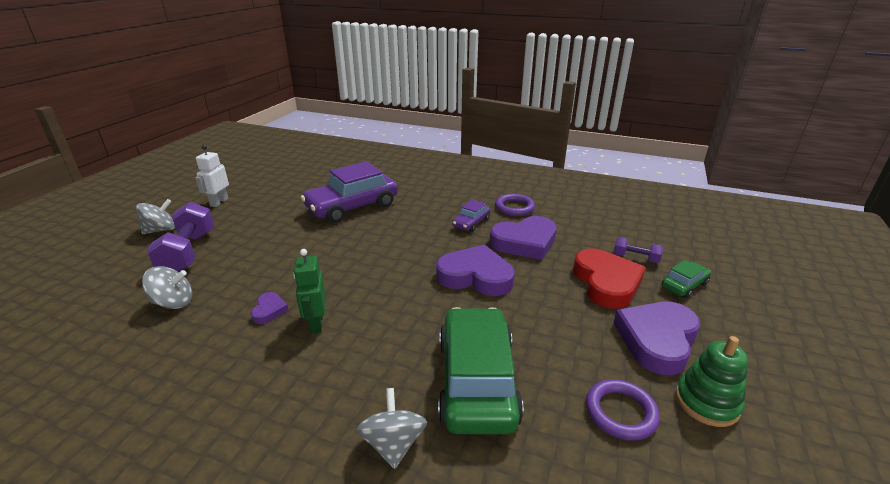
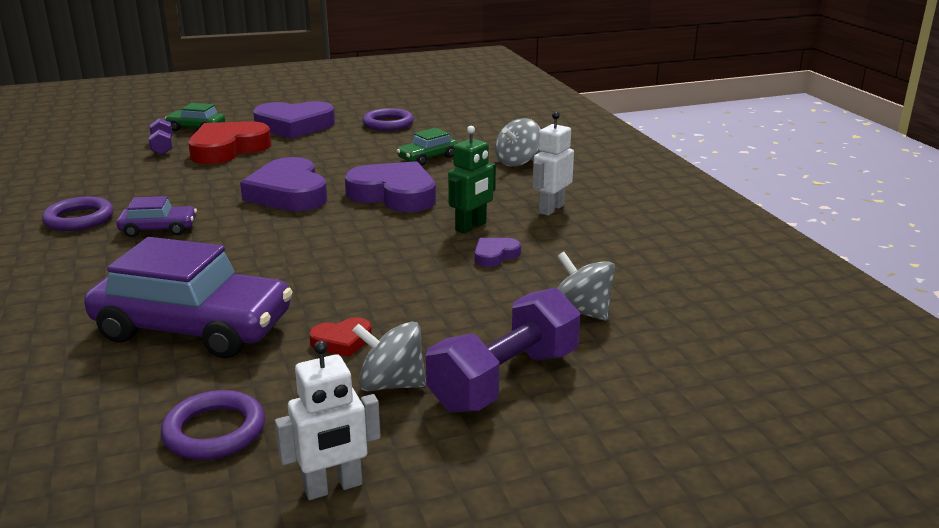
camera: 130 degrees left, 5 degrees down
(161, 230) = (506, 466): grey spinning top -> grey spinning top (391, 384)
(277, 384) = (551, 209): none -> white robot
(281, 194) = (214, 431): none -> purple ring
(284, 230) = (342, 341): none -> red heart
(476, 381) = (427, 158): green car -> green car, size x0.47
(525, 242) = (182, 191): purple heart -> purple heart (394, 194)
(706, 402) = (344, 110): green stacking toy -> none

